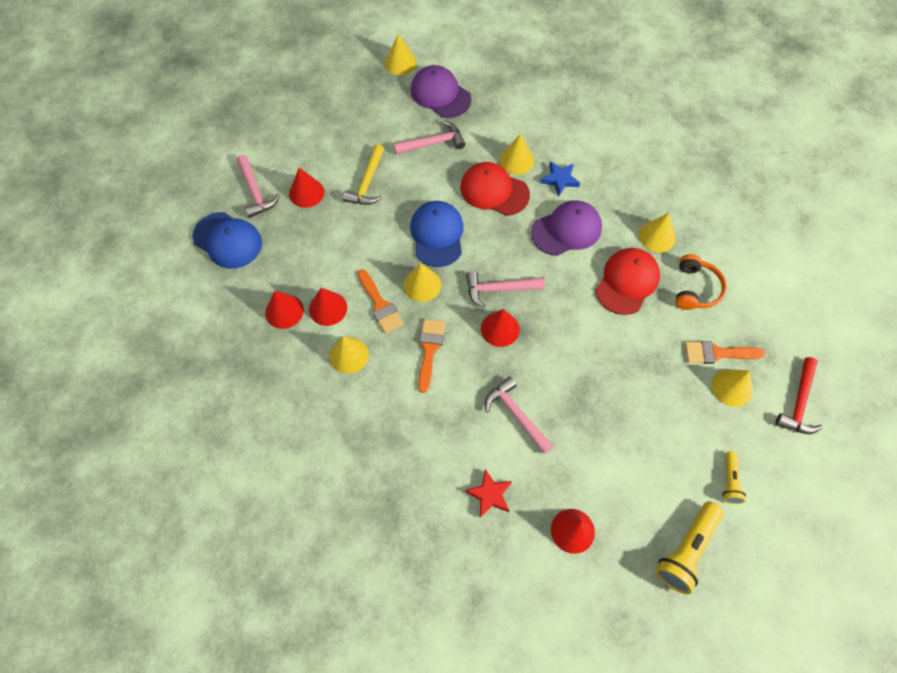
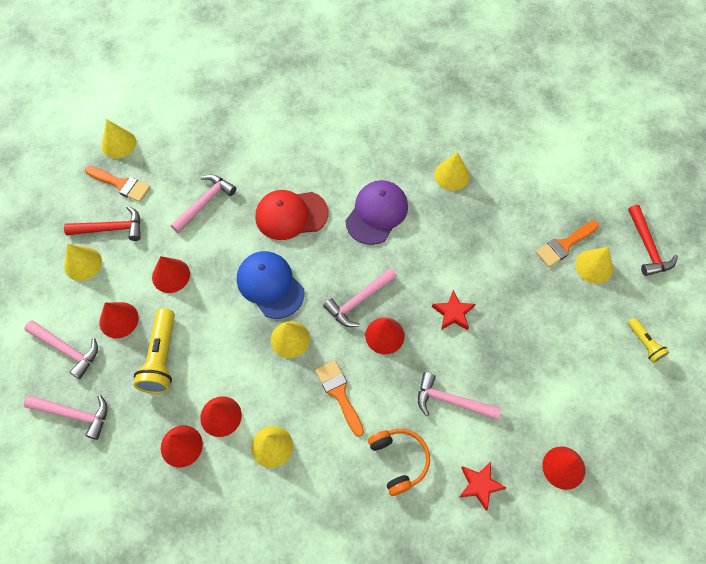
camera: 35 degrees left, 0 degrees up
(227, 240) = (74, 414): blue cap -> pink hammer
(349, 123) = (111, 228): none -> red hammer
(367, 183) = (171, 275): yellow hammer -> red cone
(380, 305) = (266, 381): orange brush -> orange brush (121, 184)
(440, 94) = (178, 153): purple cap -> none
(516, 160) = (290, 176): yellow cone -> yellow cone (83, 263)
(559, 180) = (339, 172): blue star -> none
(571, 347) = (453, 313): none -> red star
(627, 282) = (456, 229): red cap -> none
(686, 550) = (654, 421): yellow flashlight -> yellow flashlight (161, 358)
(695, 289) = (511, 202): orange headphones -> orange headphones (399, 460)

